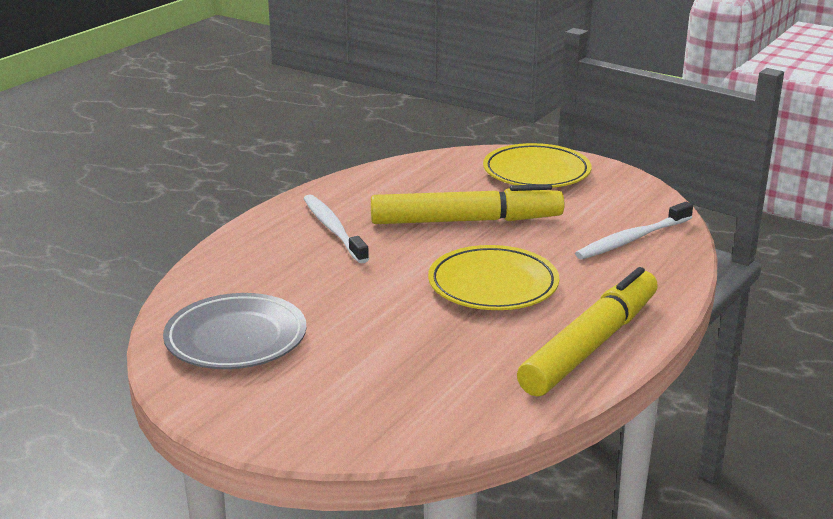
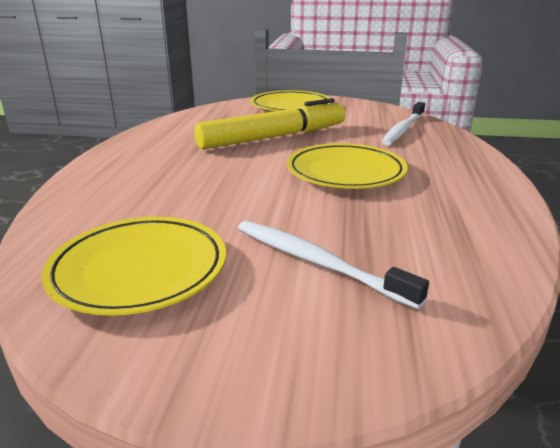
camera: 25 degrees left, 0 degrees up
(236, 338) = (139, 269): grey plate -> yellow plate
(333, 229) = (168, 158): white toothbrush -> white toothbrush (316, 262)
(591, 345) = (478, 198): yellow marker -> none

